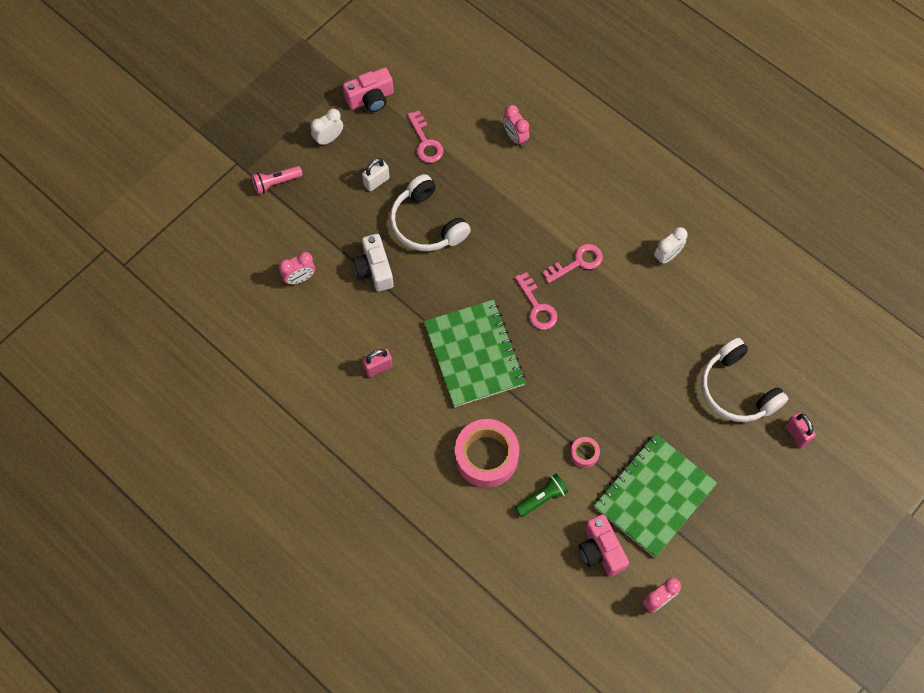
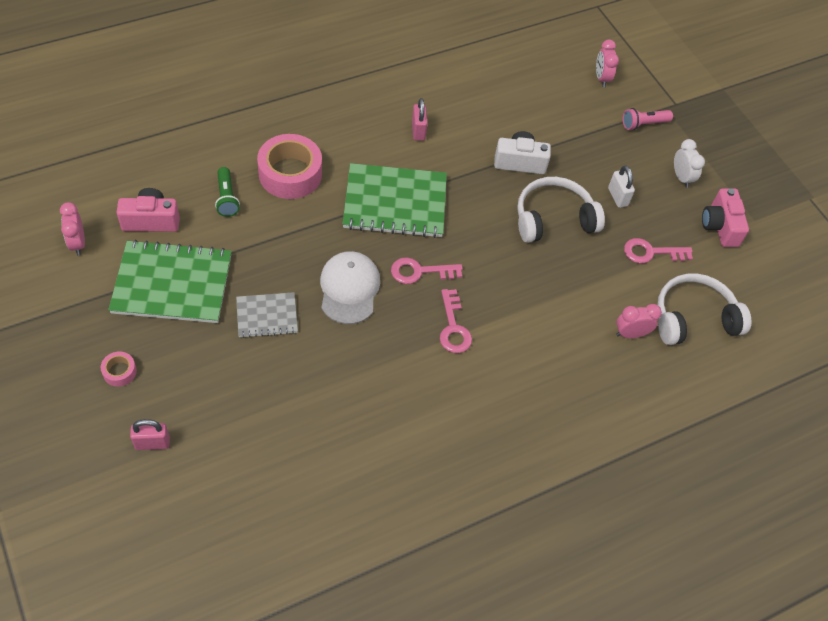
camera: 105 degrees right, 10 degrees down
(276, 183) = (643, 124): pink flashlight -> pink flashlight turned 105 degrees counterclockwise
(300, 278) = (534, 108): pink clock -> pink clock (601, 78)
(583, 354) = (349, 289): none -> white cap
(584, 454) = (248, 246): pink tape -> pink tape (119, 371)
(643, 405) = (267, 316): none -> grey notebook
(654, 496) = (172, 284): green notebook -> green notebook turned 60 degrees counterclockwise
(667, 256) = (423, 416): white clock -> none
(736, 389) = (234, 409): white headphones -> white headphones (693, 318)

